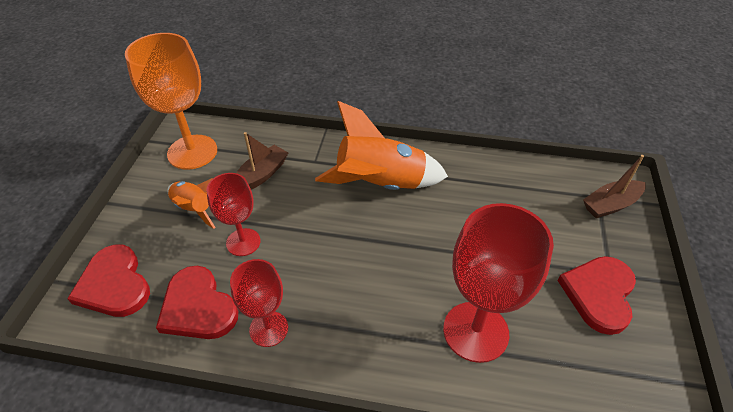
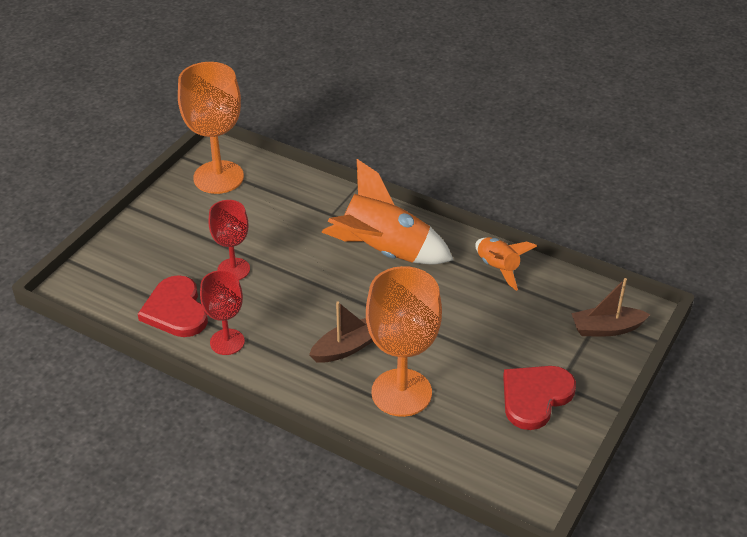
camera: 20 degrees right, 5 degrees down
(114, 284) = (114, 275): red heart -> none
(194, 209) = (201, 230): orange rocket -> orange rocket (498, 268)
(261, 175) = (274, 215): brown boat -> brown boat (346, 348)
(475, 331) = (401, 392): red goblet -> orange goblet

